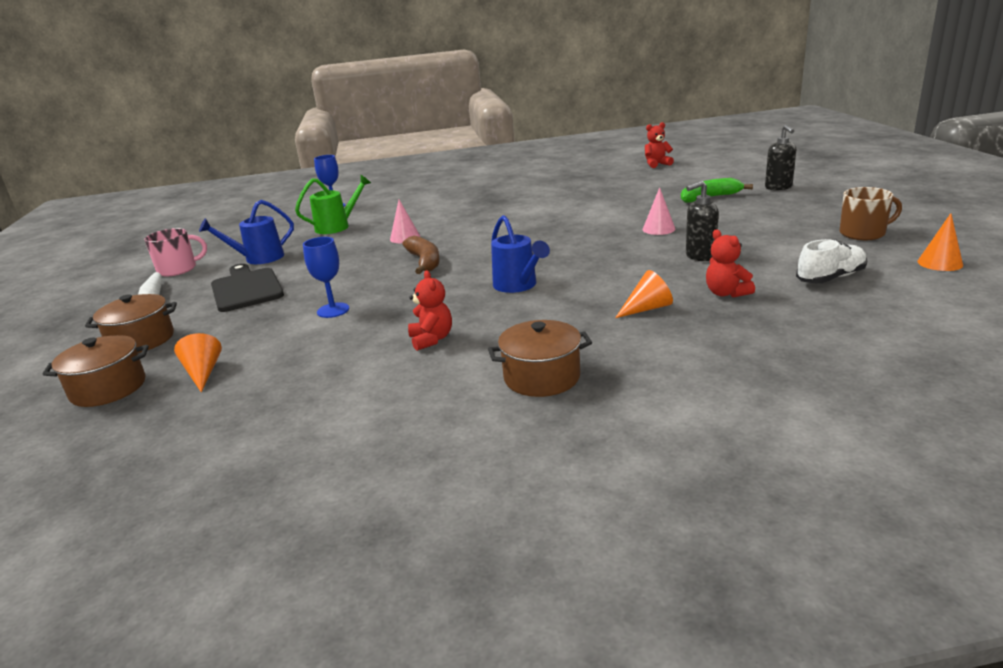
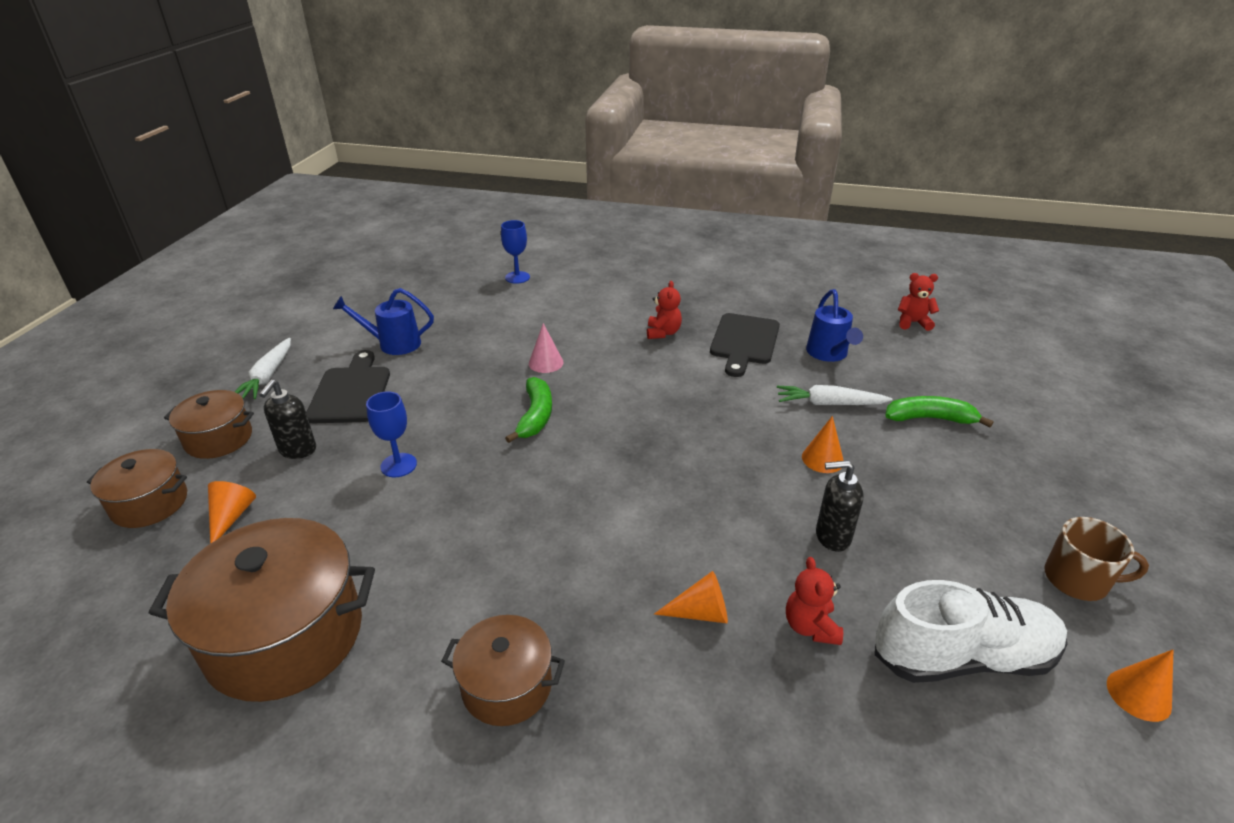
camera: 20 degrees right, 10 degrees up
(178, 269) = (318, 333): pink mug -> none
(327, 411) = (285, 636): none -> brown pot
(337, 226) = (497, 316): green watering can -> none
(424, 262) = (535, 416): brown banana -> green banana
(431, 339) = (451, 561): red teddy bear -> red teddy bear (663, 333)
(518, 286) = (596, 503): blue watering can -> blue watering can (829, 354)
(549, 196) = (744, 342): none -> black cutting board
(638, 207) = (829, 404): none -> white carrot
(658, 229) = (822, 459): pink cone -> orange cone
(778, 187) = (1034, 431): black soap dispenser -> black soap dispenser (297, 450)
(830, 278) = (962, 657): white shoe -> white shoe, size x1.63

